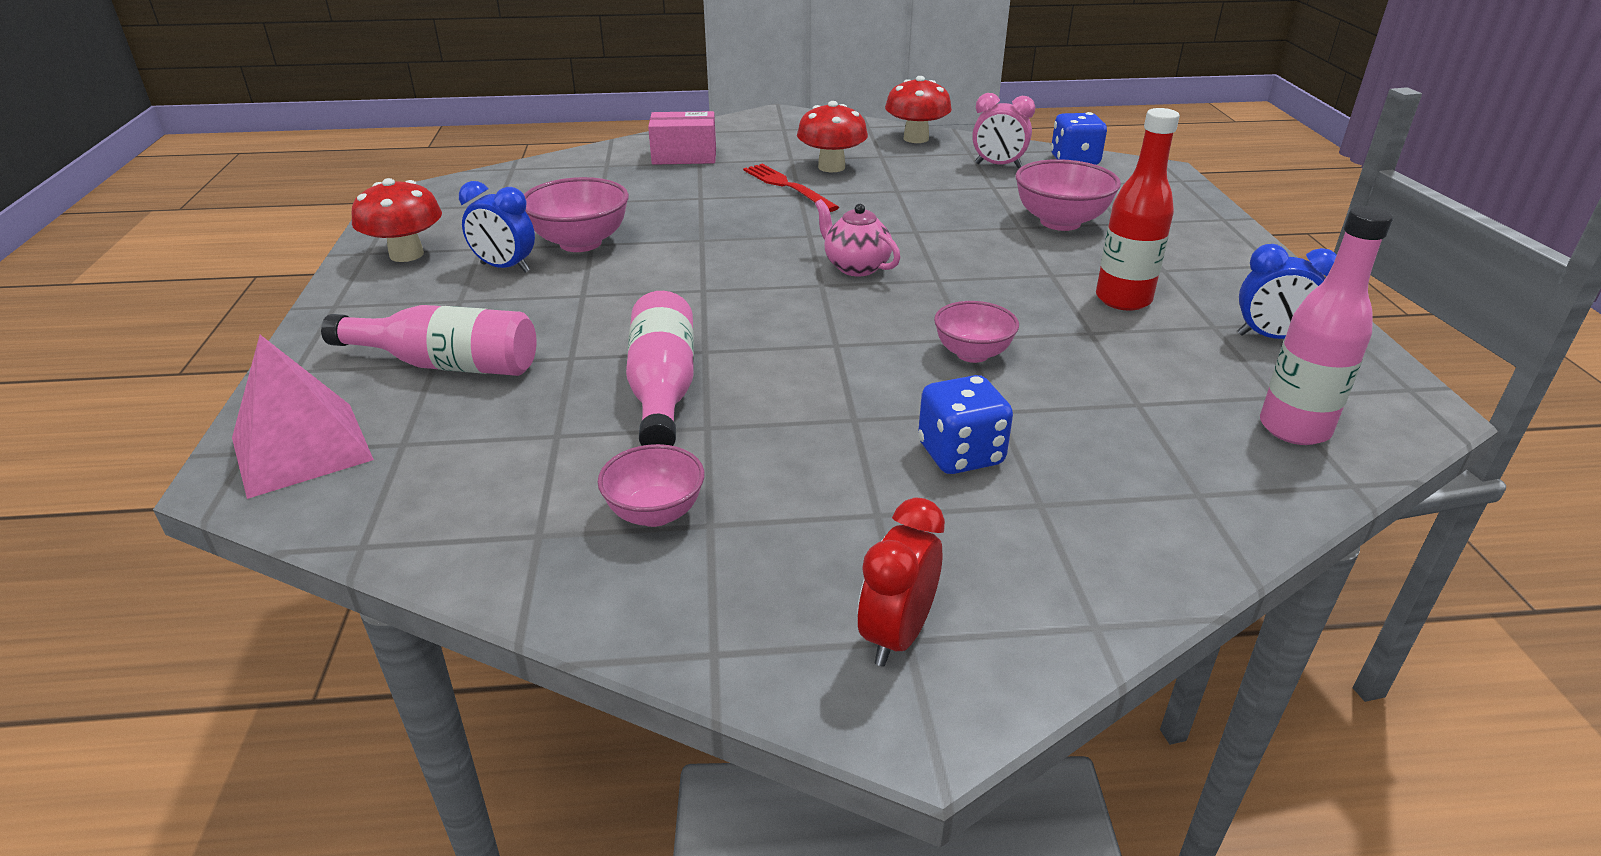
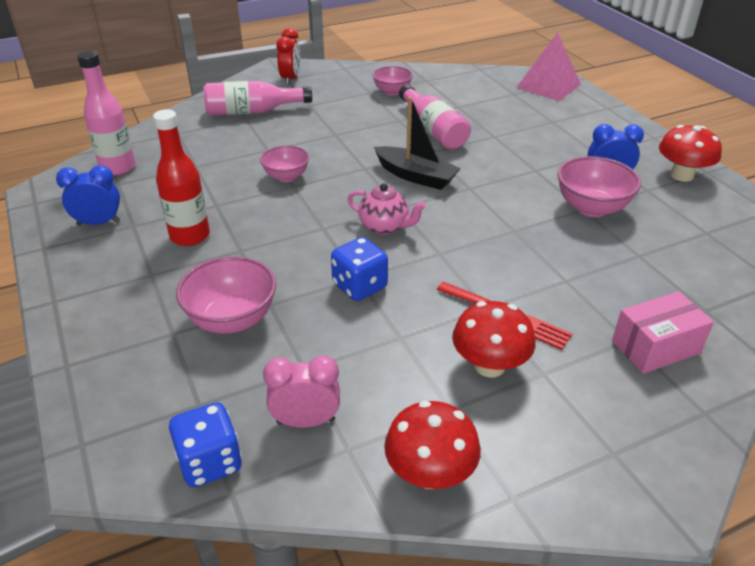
camera: 160 degrees right, 5 degrees up
(446, 364) = (546, 122): pink bottle -> pink bottle (253, 111)
(765, 317) = (416, 176): none -> black boat
(960, 454) = (281, 129): blue dice -> blue dice (359, 286)

